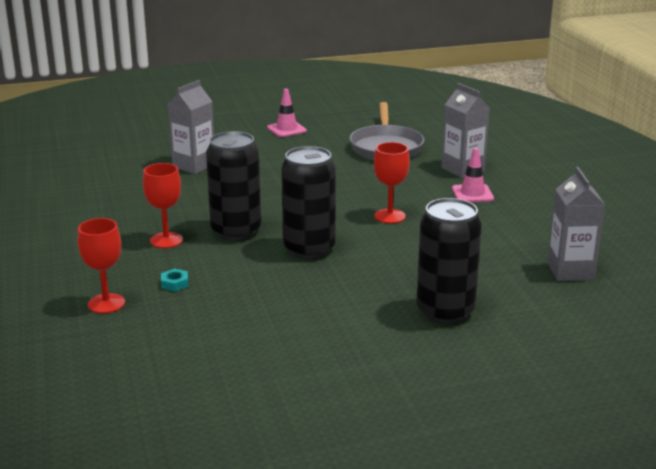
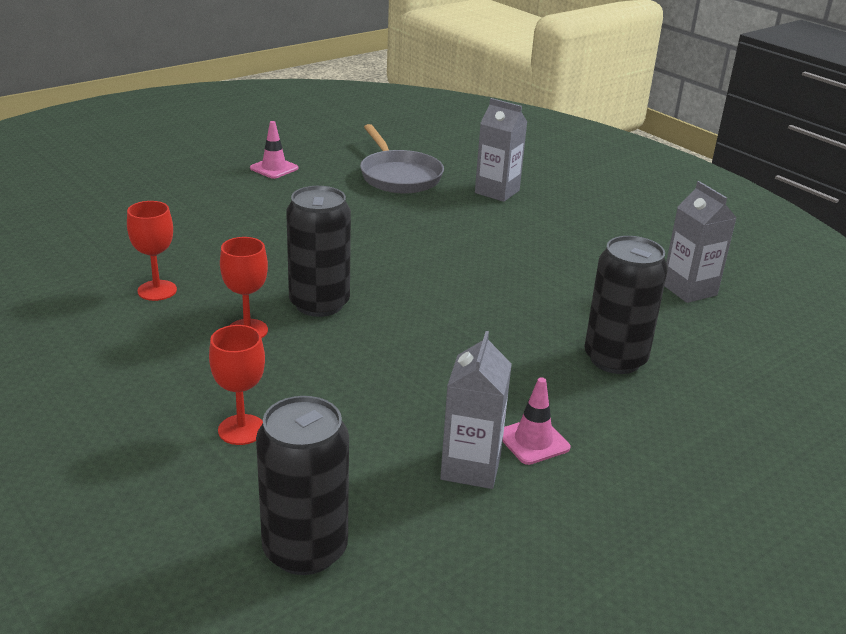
camera: 25 degrees left, 5 degrees up
(175, 283) = (303, 385): turquoise nut -> none
(194, 165) = (202, 228): grey carton -> grey carton (470, 467)
(309, 249) = (418, 312): black can -> black can (305, 549)
(390, 216) = (469, 257): red goblet -> red goblet (157, 290)
(472, 194) = (529, 218): pink traffic cone -> pink traffic cone (533, 441)

